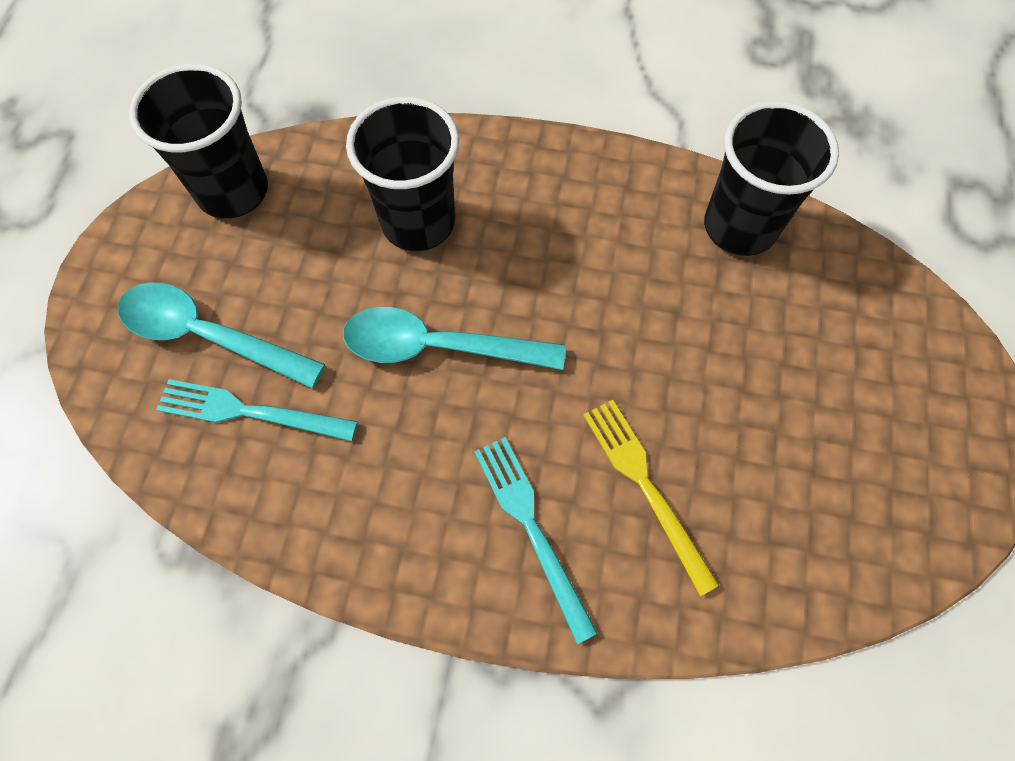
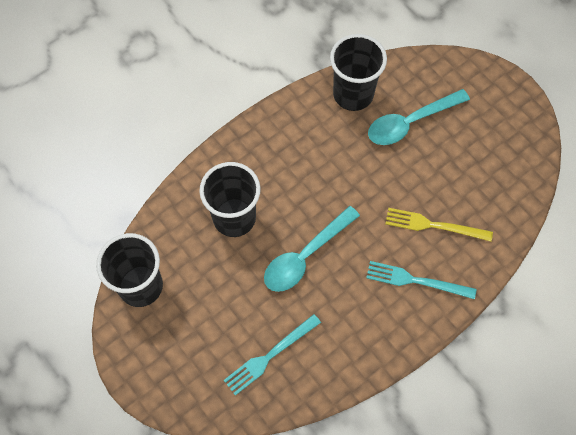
camera: 50 degrees left, 0 degrees up
(209, 335) = (214, 348): turquoise spoon -> turquoise spoon (410, 122)

